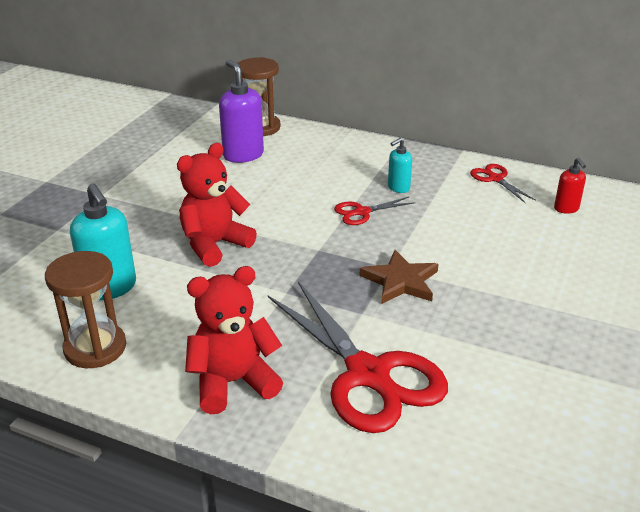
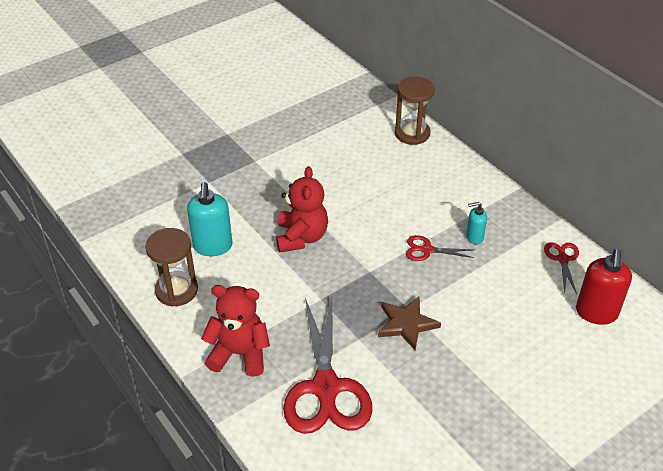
camera: 30 degrees right, 10 degrees up
(214, 245) = (301, 237): red teddy bear -> red teddy bear turned 105 degrees clockwise
(243, 155) = (379, 158): purple soap dispenser -> none
(566, 209) = (596, 313): red soap dispenser -> red soap dispenser, size x1.81

